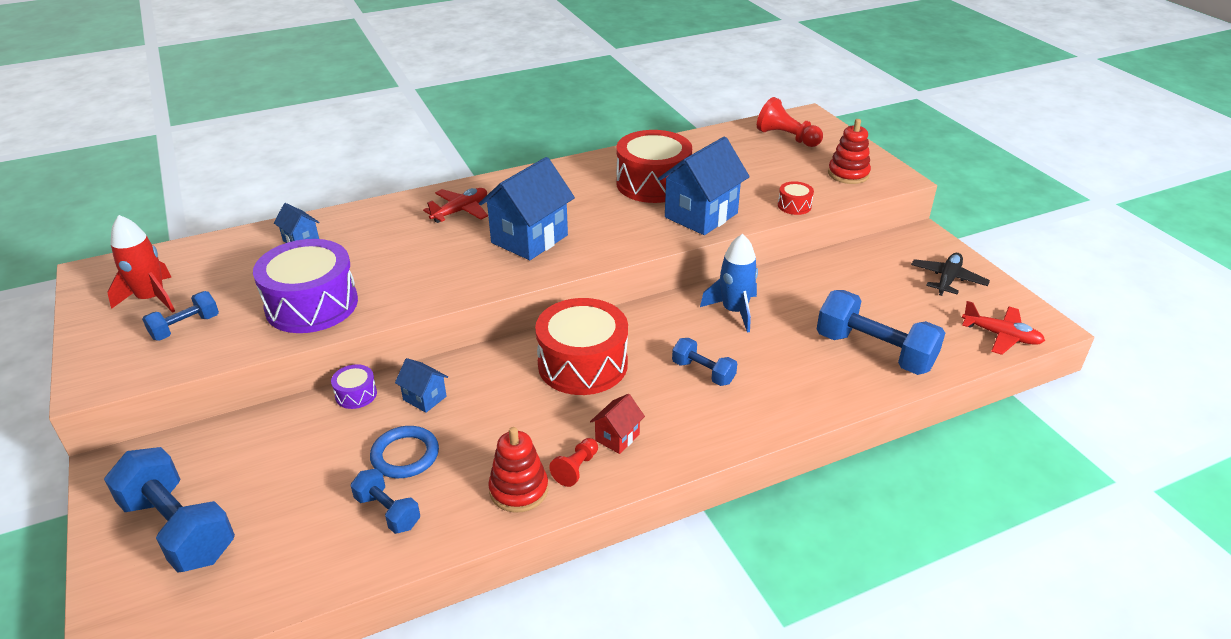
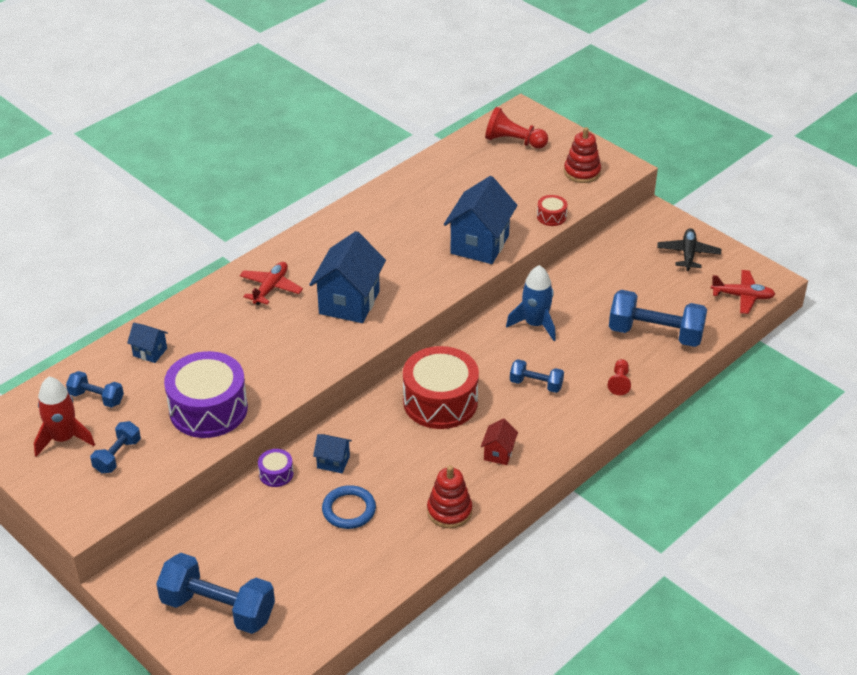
camera: 20 degrees left, 5 degrees up
(387, 512) = (364, 553): blue dumbbell -> blue dumbbell (96, 398)
(576, 469) = (481, 484): red pawn -> red pawn (619, 382)
(653, 183) = (422, 220): red drum -> none

